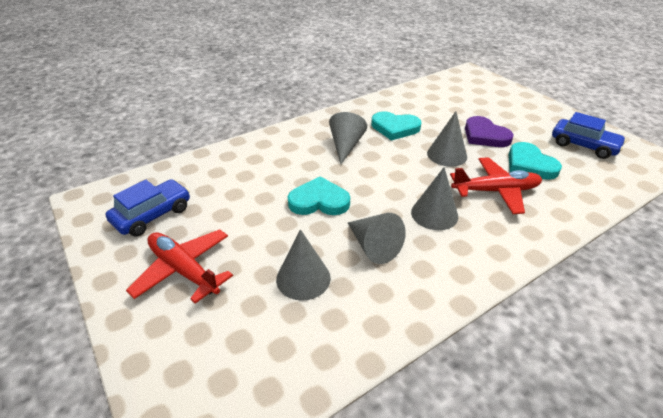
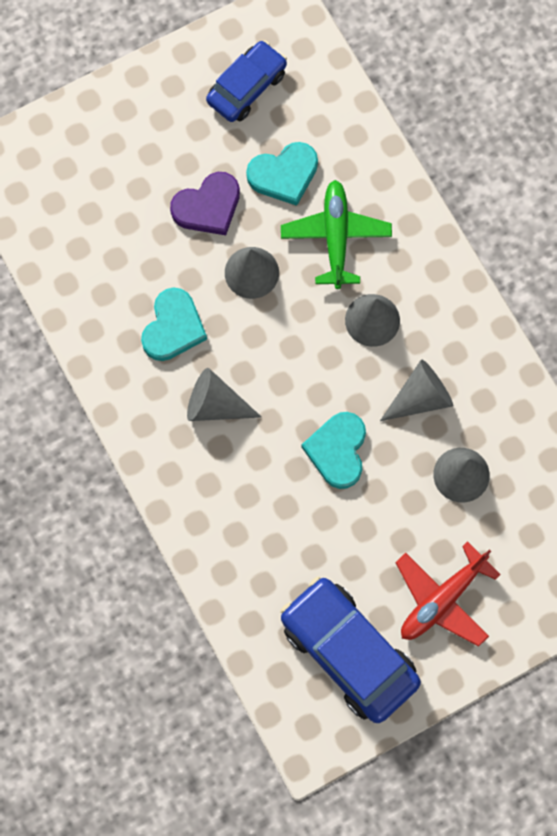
camera: 85 degrees left, 35 degrees up
(152, 215) = (348, 652): blue car -> blue car, size x1.57
(496, 191) = (335, 236): red plane -> green plane

